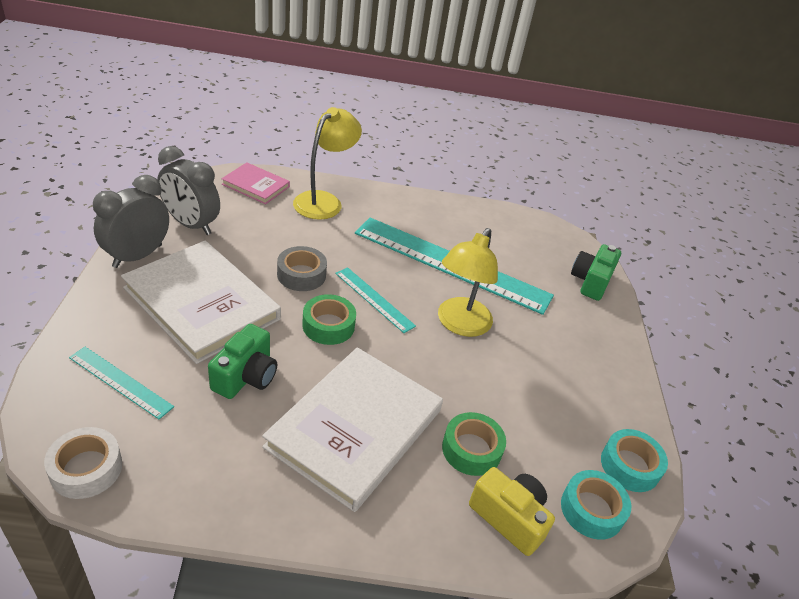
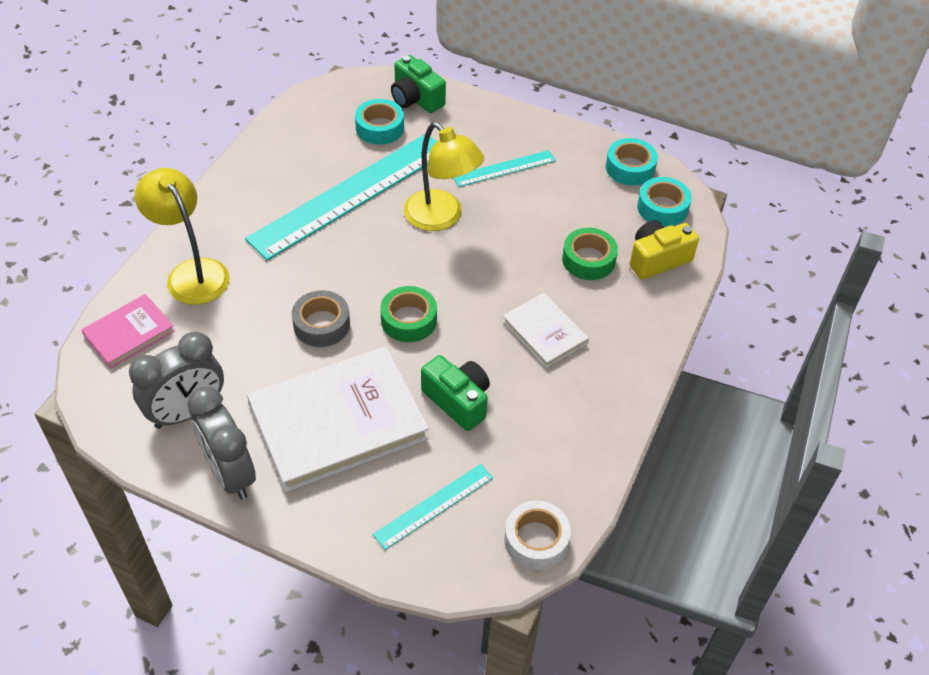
camera: 65 degrees left, 10 degrees up
(355, 428) = (544, 332): white book -> white book, size x0.51
(374, 299) = (382, 273): turquoise ruler -> turquoise ruler (504, 168)
(538, 266) = (380, 128): none -> turquoise tape

